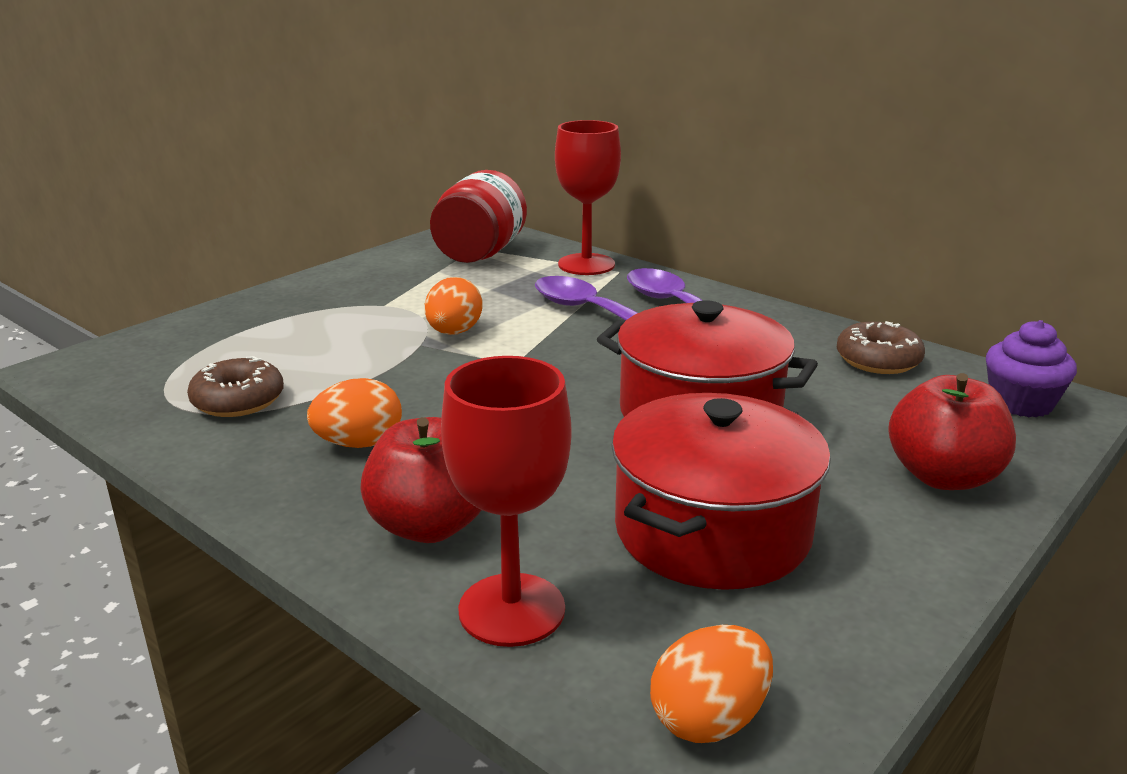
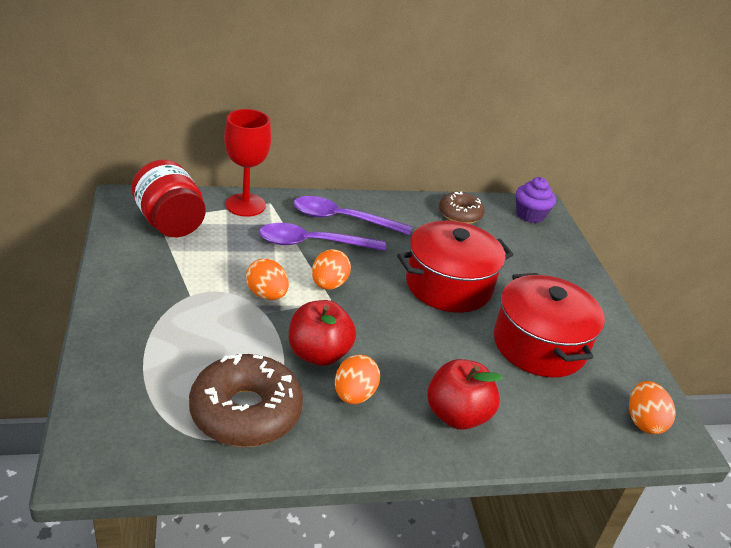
camera: 55 degrees left, 10 degrees up
(238, 400) = (246, 412): brown donut -> brown donut, size x1.70
(511, 609) = (542, 428): red goblet -> none
(539, 351) = (329, 284): none -> orange egg
(943, 476) = (558, 270): red apple -> red apple (319, 354)

